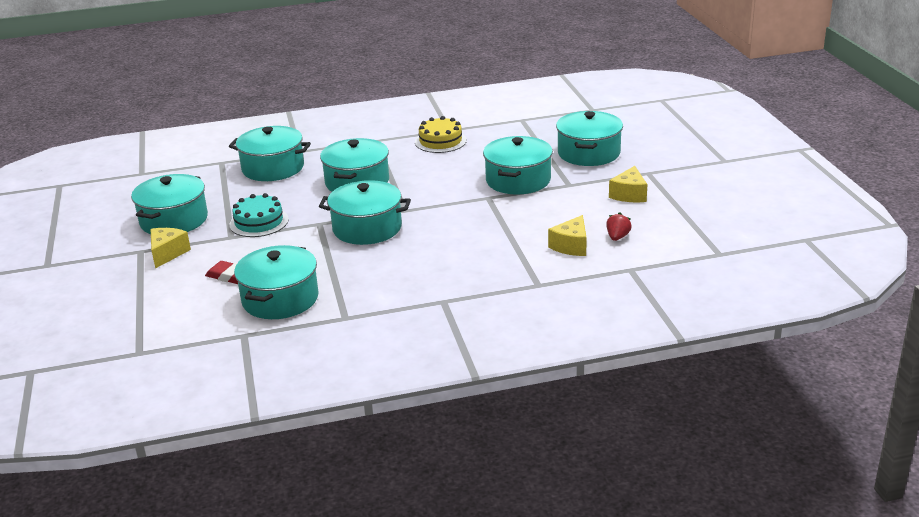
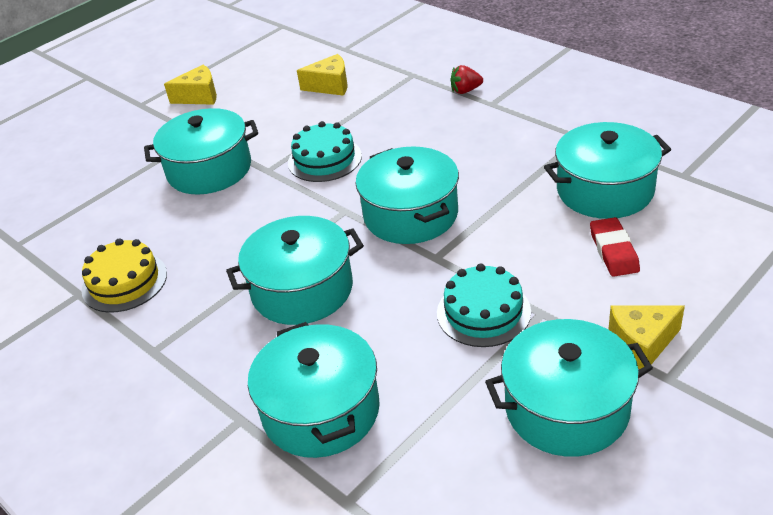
camera: 120 degrees left, 10 degrees up
(470, 218) = (324, 159): none -> turquoise cake
(589, 153) = (106, 154): turquoise pot -> none
(617, 237) = (293, 72): red strawberry -> red strawberry (465, 91)

